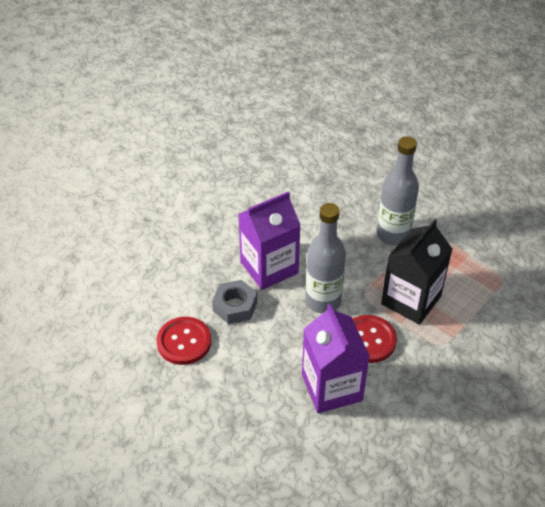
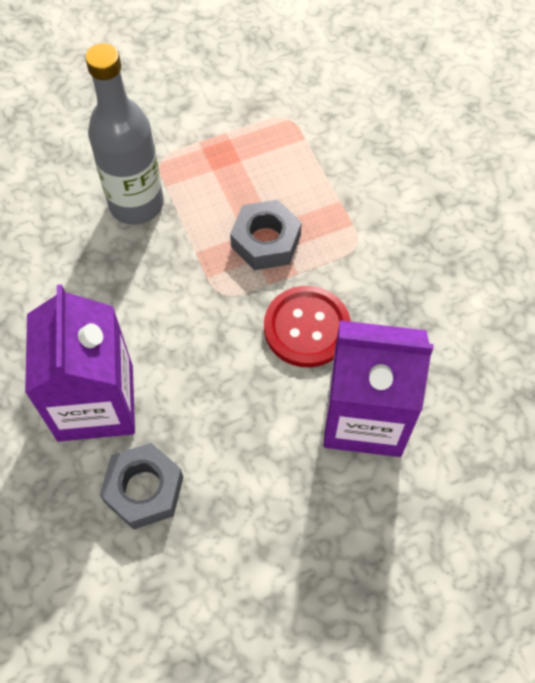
camera: 65 degrees left, 15 degrees up
(184, 342) = (173, 604): red button -> none
(323, 301) = (205, 355): grey bottle -> none
(411, 300) = (266, 241): black carton -> grey nut

